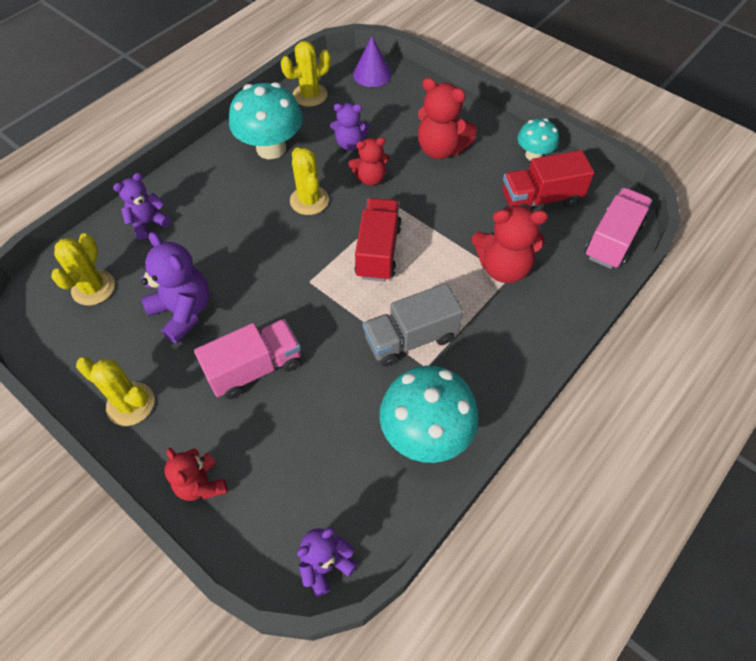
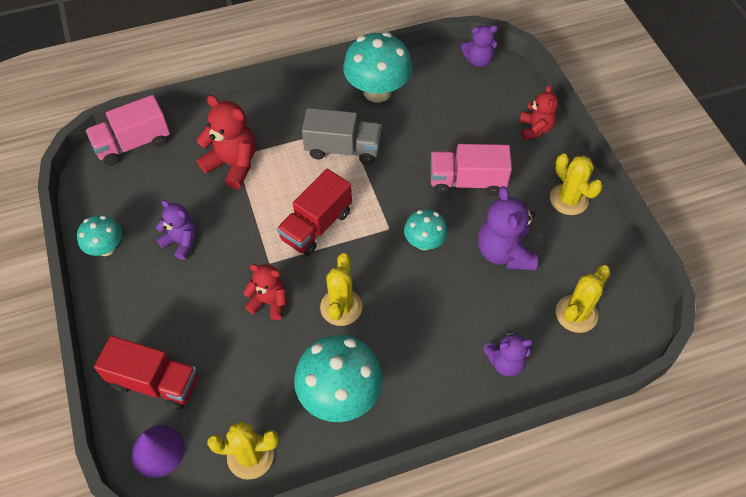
camera: 150 degrees left, 0 degrees up
(267, 284) = (424, 242): none -> turquoise mushroom
(350, 144) = (257, 356): purple teddy bear -> purple teddy bear (181, 242)
(441, 149) = (179, 300): red teddy bear -> none
(540, 199) = (147, 204): red truck -> red truck (155, 382)

